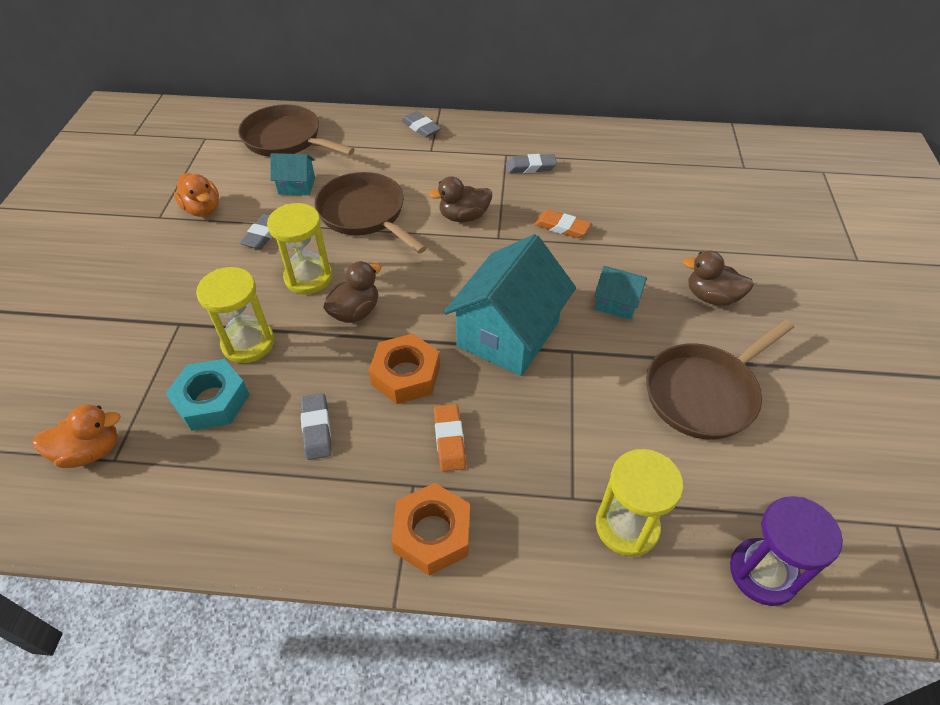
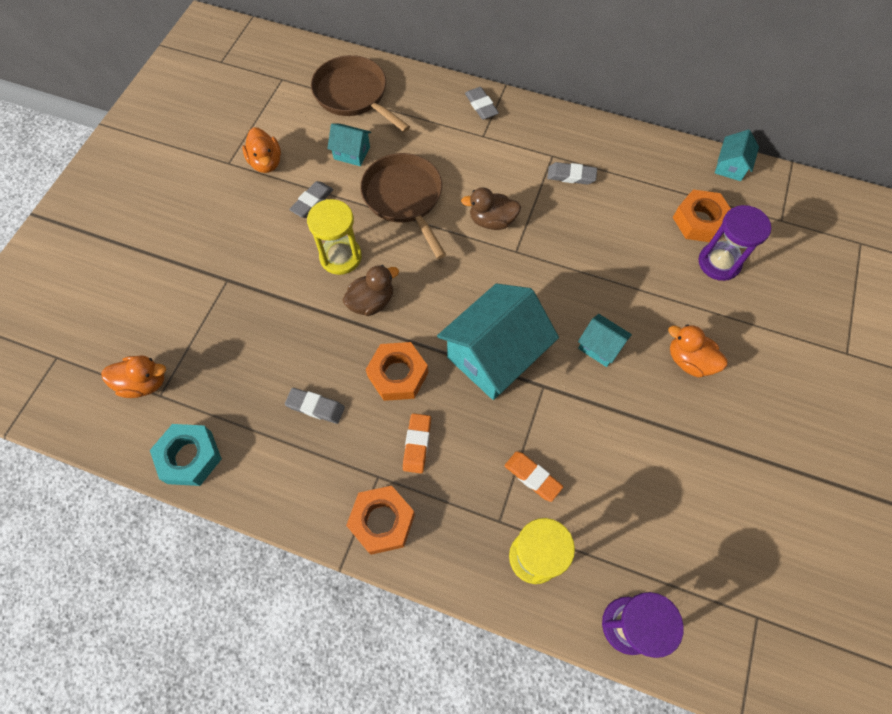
camera: 15 degrees right, 15 degrees up
(212, 401) = (240, 361): turquoise nut -> turquoise nut (190, 457)
(248, 343) = (278, 312): yellow hourglass -> none
(316, 429) = (315, 407): grey eraser -> grey eraser turned 75 degrees counterclockwise
(562, 227) = (578, 252): orange eraser -> orange eraser (532, 477)
(669, 181) = (699, 221): none -> orange nut
(678, 135) = (730, 166): none -> turquoise house
(702, 210) = (719, 263): none -> purple hourglass
(705, 392) = (644, 455): brown pan -> none
(711, 297) = (689, 361): brown duck -> orange duck

